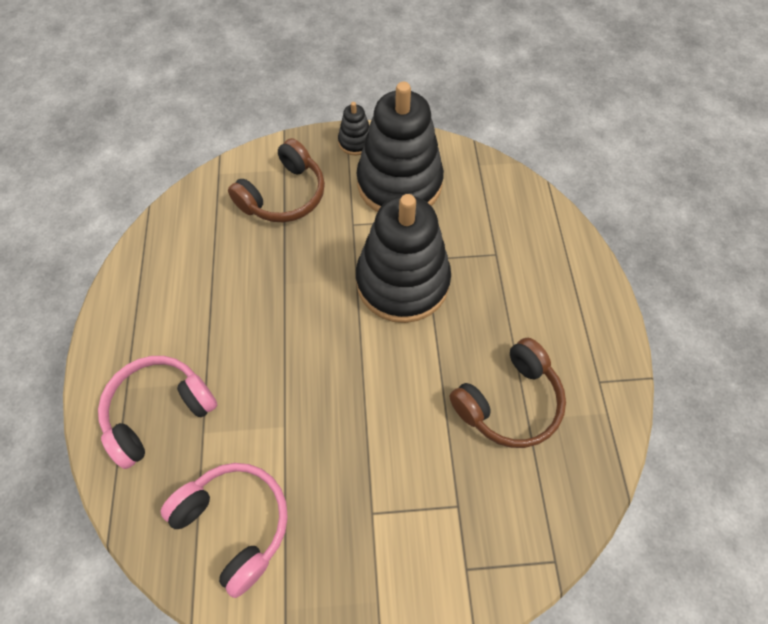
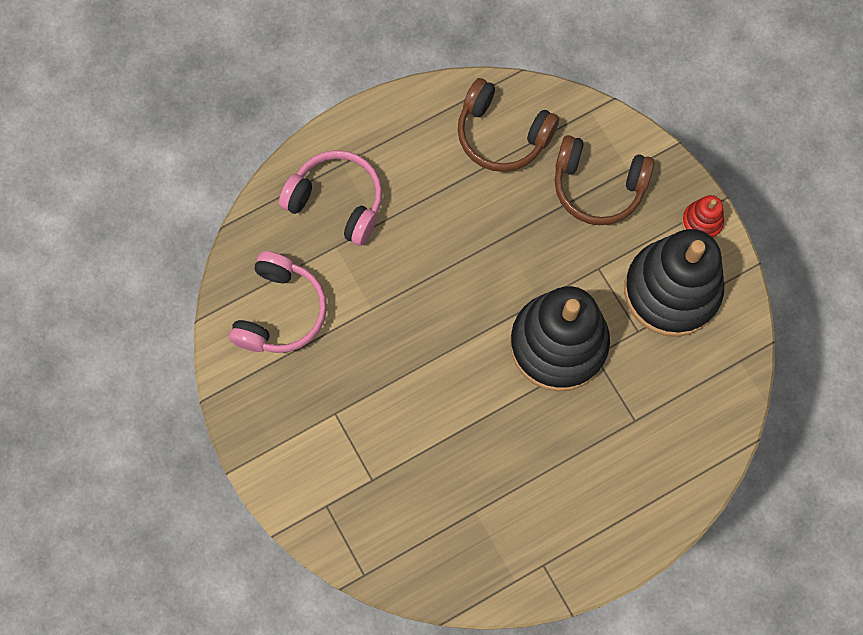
camera: 65 degrees right, 10 degrees up
(355, 142) = (701, 222): black stacking toy -> red stacking toy
(509, 401) = (484, 489): brown headphones -> brown headphones (502, 134)

